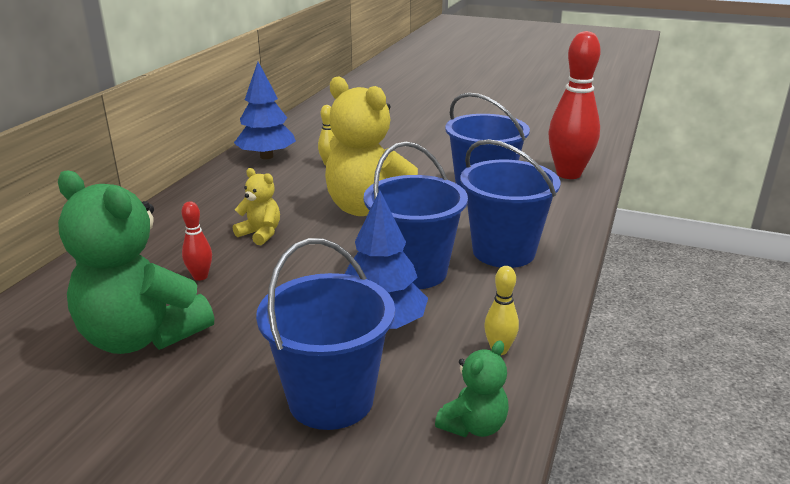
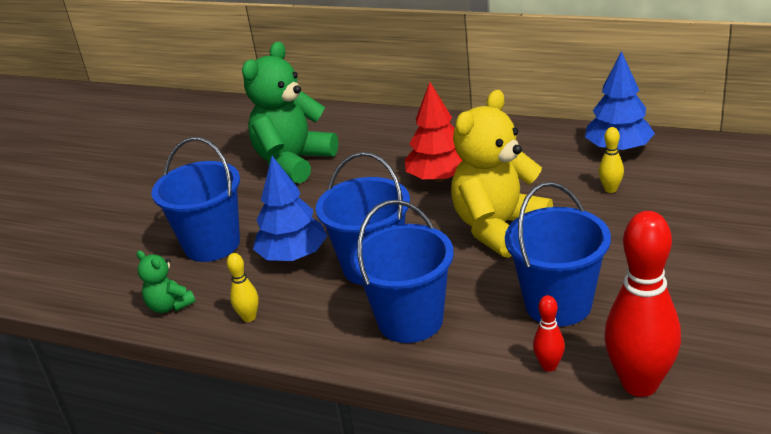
camera: 95 degrees right, 5 degrees up
(200, 276) = (368, 166): red bowling pin -> red bowling pin (549, 366)
(260, 234) = (439, 178): yellow teddy bear -> red tree

